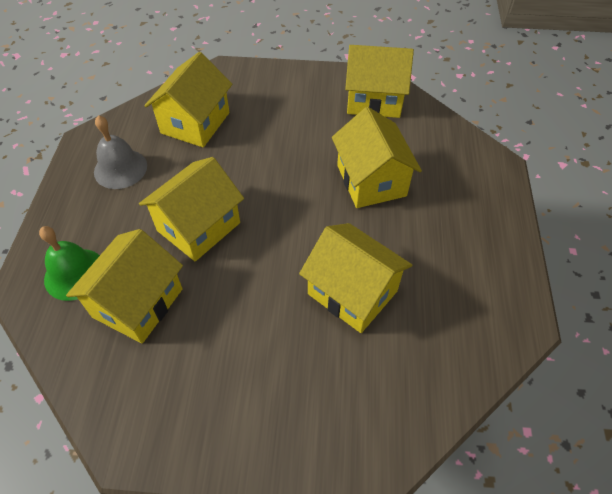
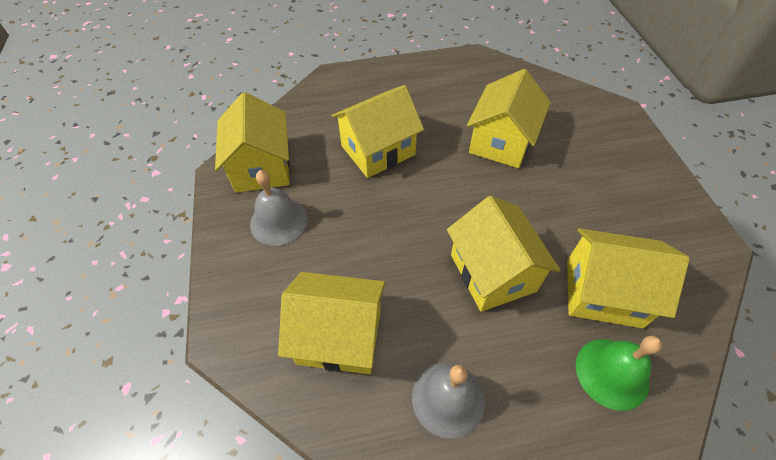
camera: 105 degrees left, 0 degrees up
(199, 226) = (492, 272): yellow house -> yellow house turned 45 degrees clockwise
(310, 104) = (279, 221): none -> grey bell

